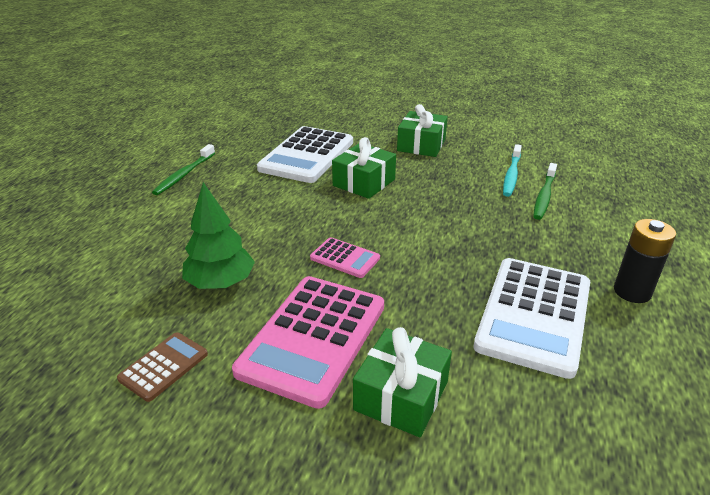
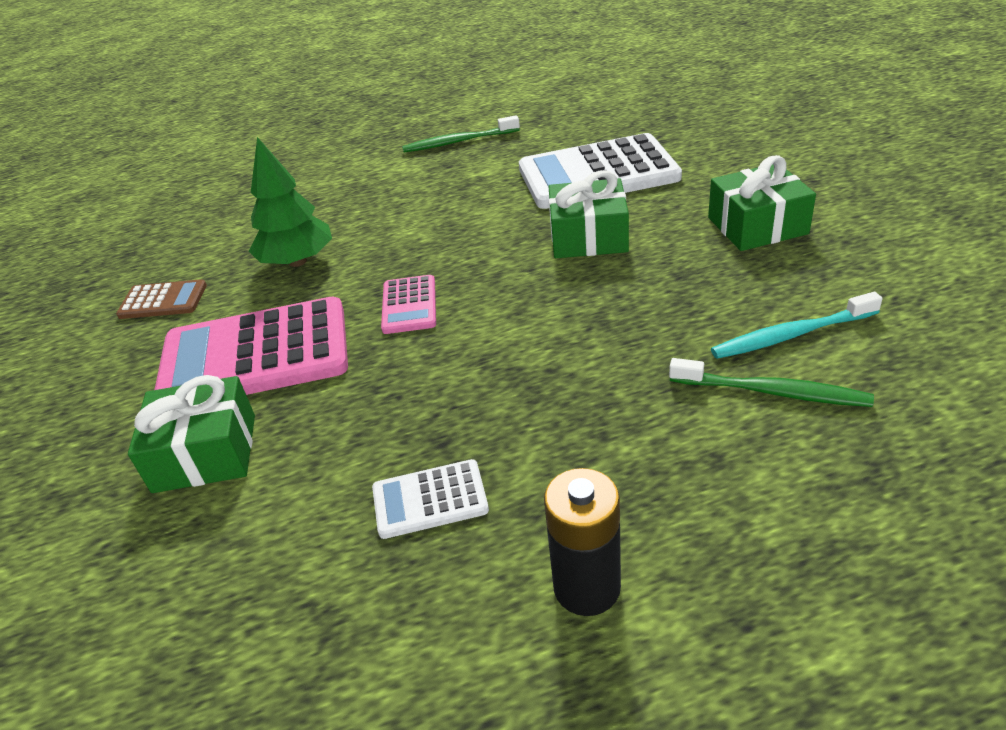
camera: 60 degrees right, 5 degrees up
(534, 315) = (430, 500): white calculator -> white calculator, size x0.48
(544, 196) = (771, 392): green toothbrush -> green toothbrush turned 150 degrees counterclockwise

